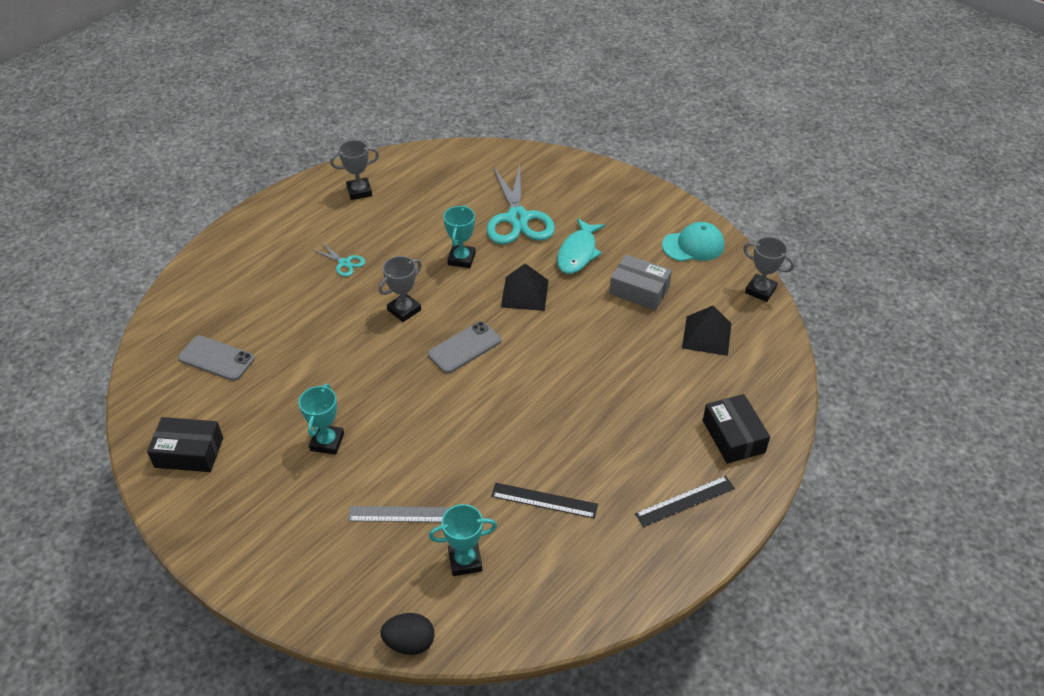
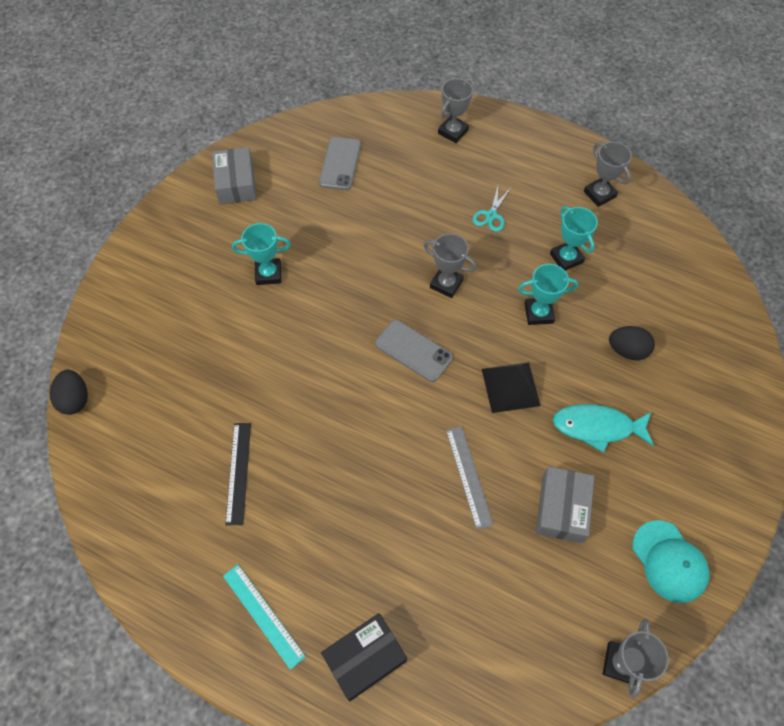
camera: 75 degrees right, 15 degrees up
(189, 452) = (236, 183): black box -> grey box
(229, 266) = (453, 132): none -> grey trophy
(402, 514) = (202, 355): grey ruler -> grey ruler (469, 476)
(465, 561) = (160, 420): turquoise trophy -> turquoise trophy (566, 258)
(518, 218) = (627, 350): turquoise scissors -> black egg
(685, 501) = (263, 615): black ruler -> turquoise ruler
(707, 335) = (515, 603): black pyramid -> none

